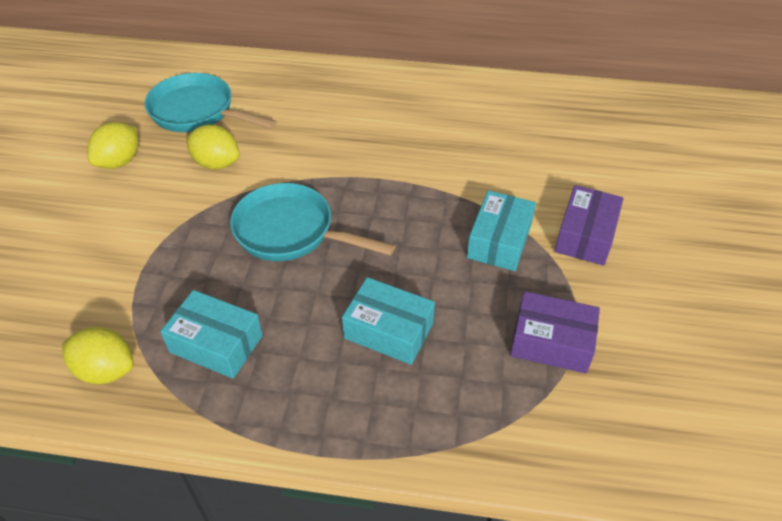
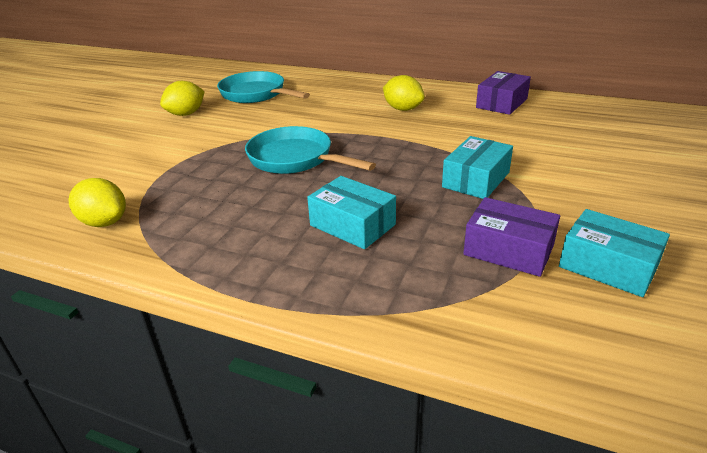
camera: 15 degrees right, 15 degrees down
(216, 163) = (256, 119): yellow lemon -> yellow lemon (403, 109)
(216, 344) = (200, 217): turquoise box -> turquoise box (608, 266)
(585, 235) = (561, 183): purple box -> purple box (501, 103)

